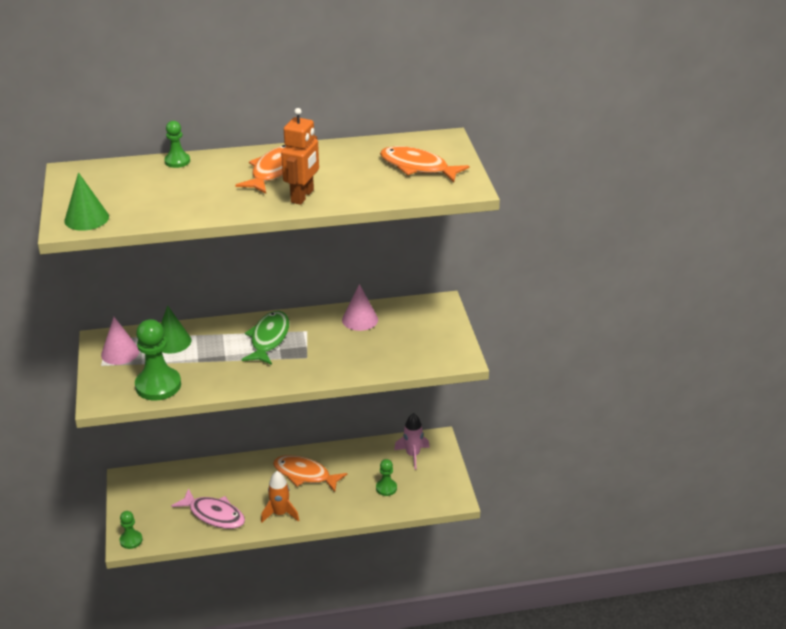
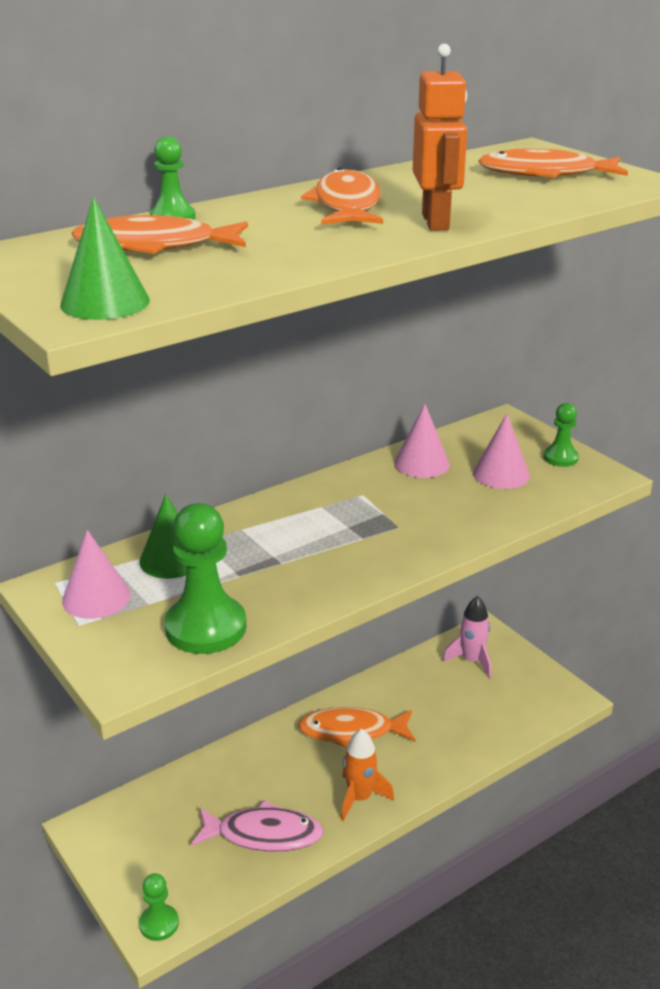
camera: 25 degrees left, 5 degrees down
(146, 182) = (154, 246): none -> orange fish
(269, 339) = (318, 518): green fish -> none
(386, 488) = (474, 713): green pawn -> green pawn (560, 458)
(399, 340) = (501, 474): none -> pink cone

